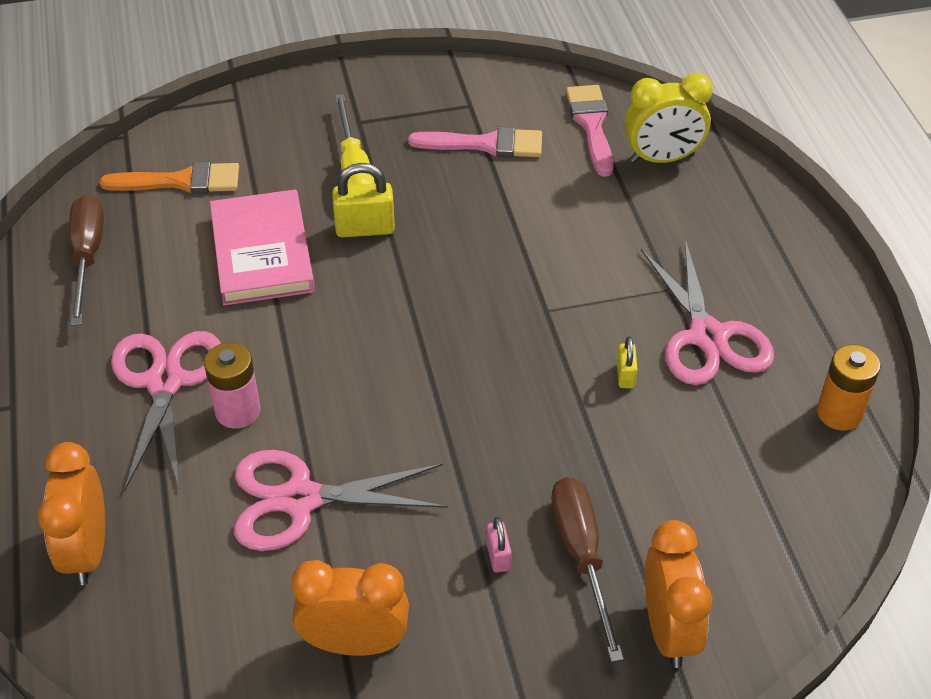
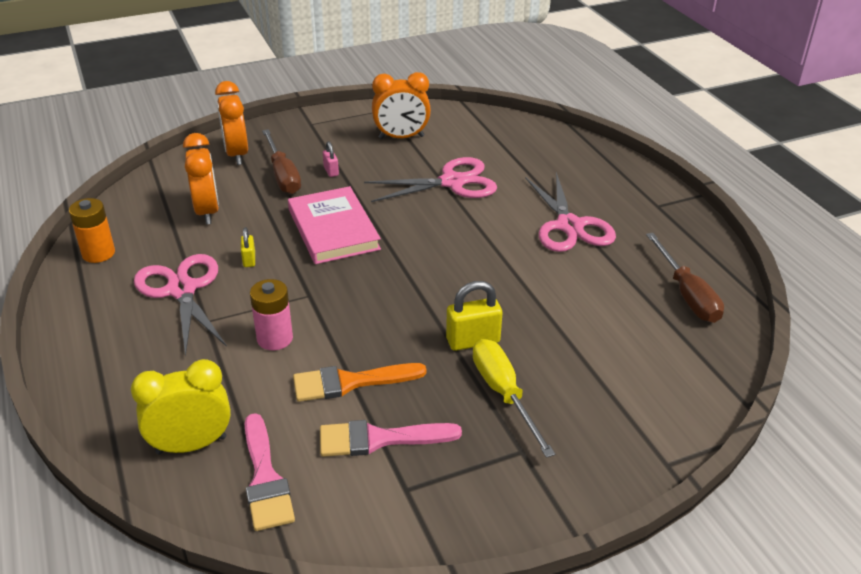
camera: 170 degrees right, 10 degrees down
(87, 551) = (559, 154): orange clock -> orange clock (207, 211)
(181, 181) = (658, 364): orange brush -> orange brush (350, 382)
(237, 411) = (512, 216): pink battery -> pink battery (275, 338)
(262, 252) = (550, 312): pink book -> pink book (333, 229)

